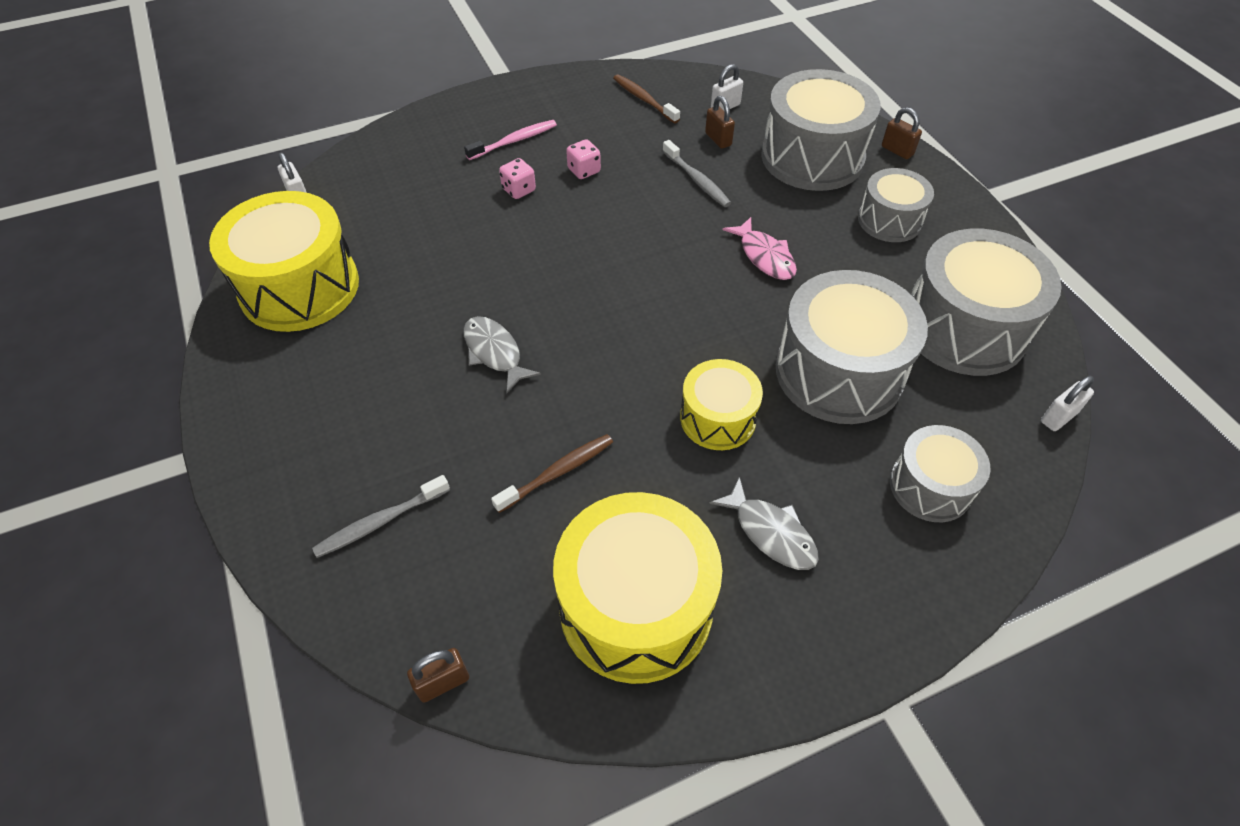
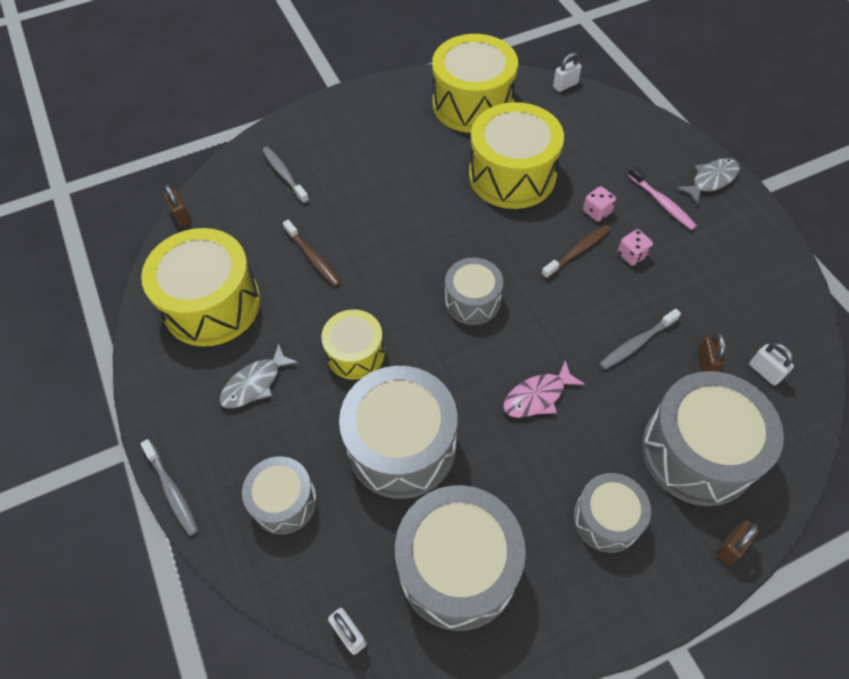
camera: 90 degrees right, 5 degrees up
(445, 256) = (512, 175): none -> yellow drum
(494, 352) = (417, 214): grey fish -> grey fish (711, 180)
(640, 302) = (472, 301): none -> grey drum
(644, 99) = (755, 298): brown toothbrush -> brown toothbrush (577, 251)
(718, 139) = (705, 363): brown padlock -> brown padlock turned 60 degrees counterclockwise
(944, 622) = (172, 491): none -> grey toothbrush

